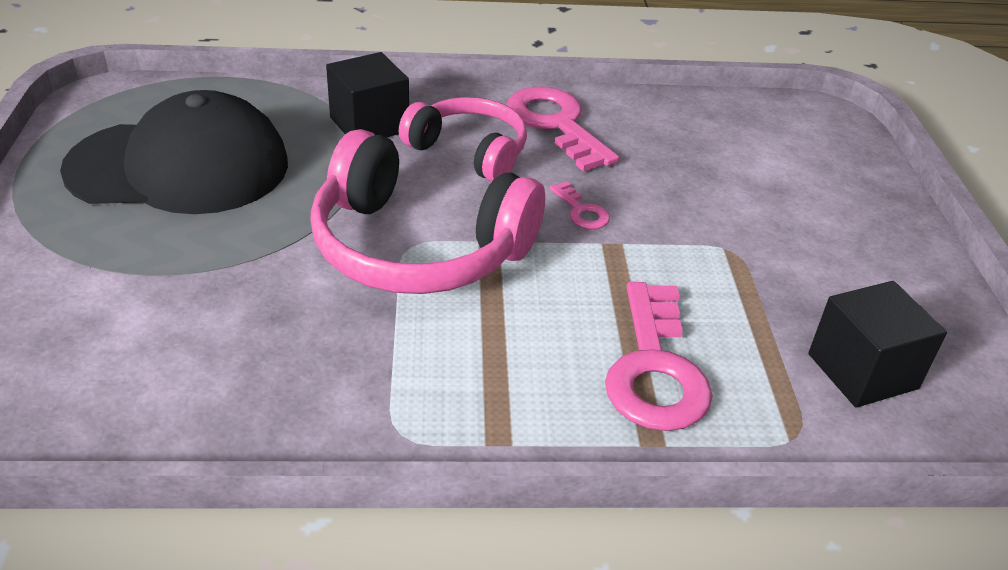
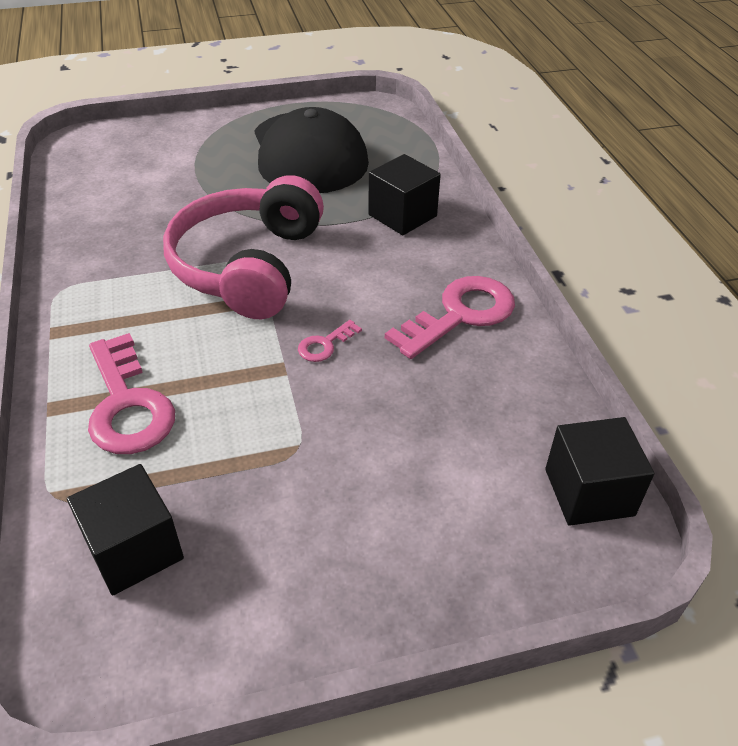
camera: 80 degrees right, 5 degrees up
(469, 151) = (388, 271): pink headphones -> none
(655, 368) = (127, 404): pink key -> pink key turned 105 degrees counterclockwise
(780, 114) = (589, 492): none -> black cube

